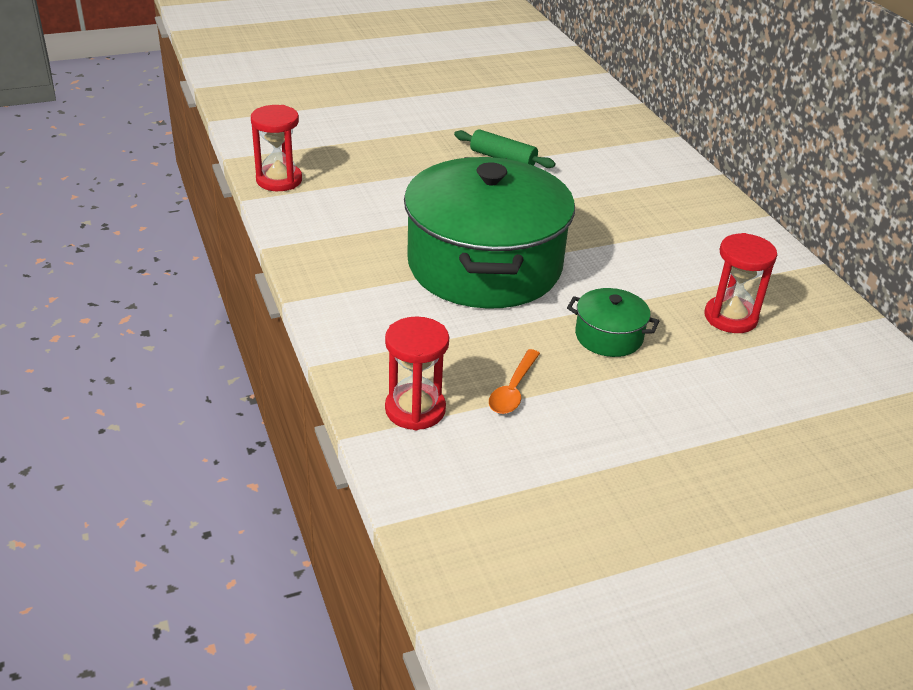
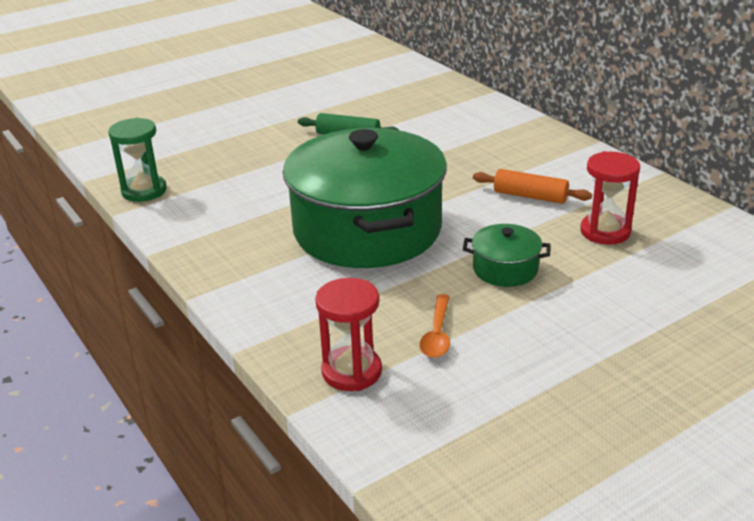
camera: 10 degrees left, 5 degrees down
(279, 180) = (144, 191): red hourglass -> green hourglass
(667, 262) = (530, 196): none -> orange rolling pin

